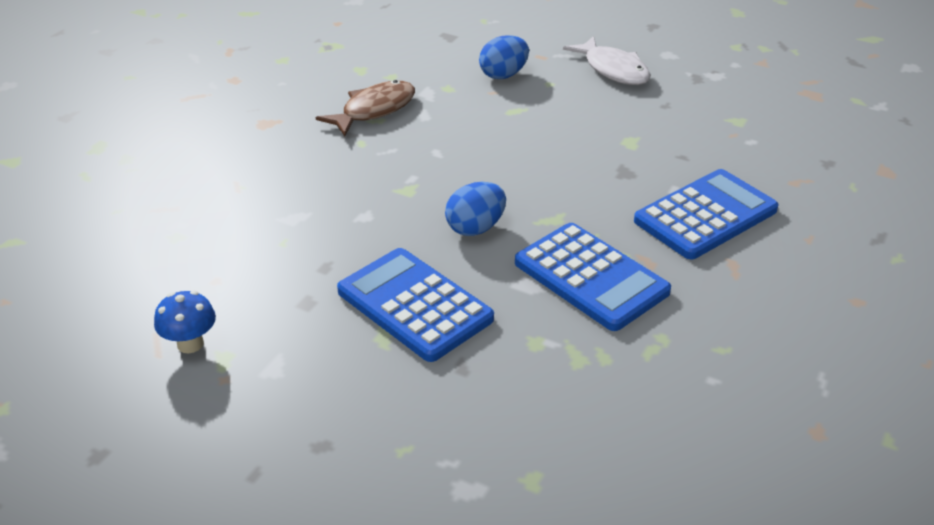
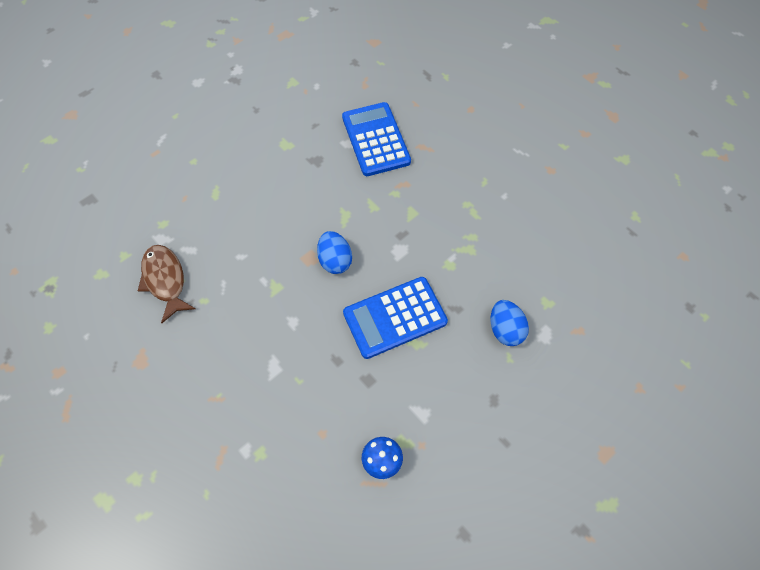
camera: 70 degrees left, 25 degrees up
(503, 75) = (166, 183): blue egg -> blue egg (505, 329)
(591, 277) = (406, 217): blue calculator -> none
(613, 70) = (198, 119): white fish -> none

